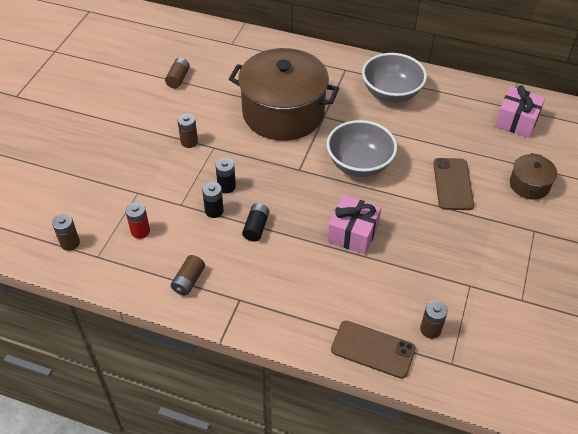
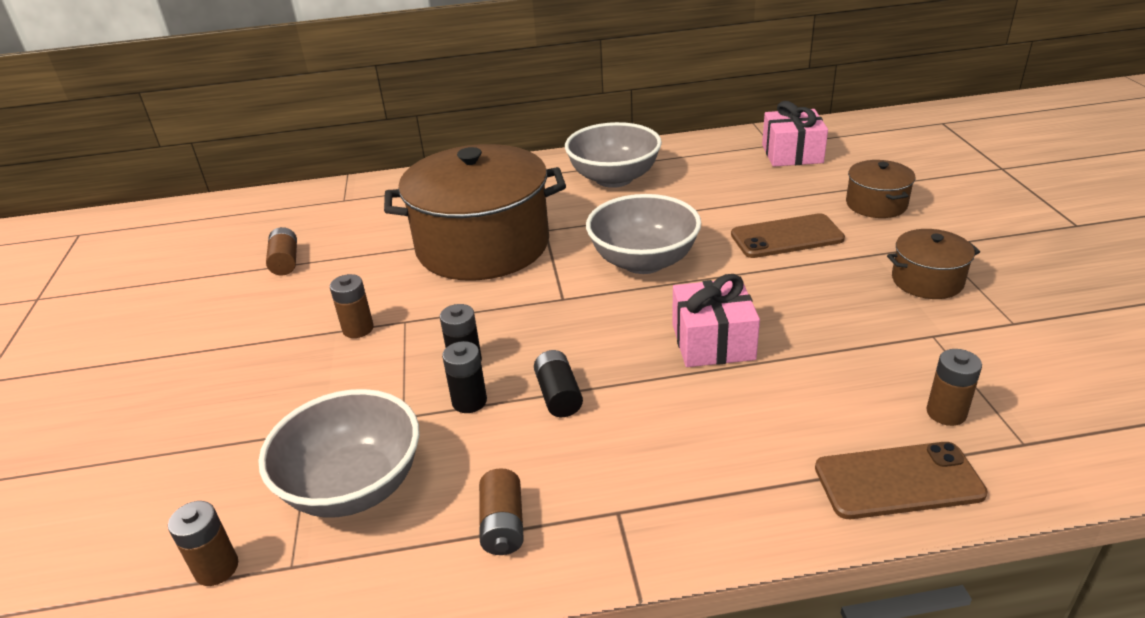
camera: 25 degrees left, 15 degrees down
(140, 231) = (354, 486): red battery -> grey bowl
(453, 184) = (786, 237): brown phone -> brown phone turned 75 degrees counterclockwise
(503, 251) = (927, 280): none -> brown pot

